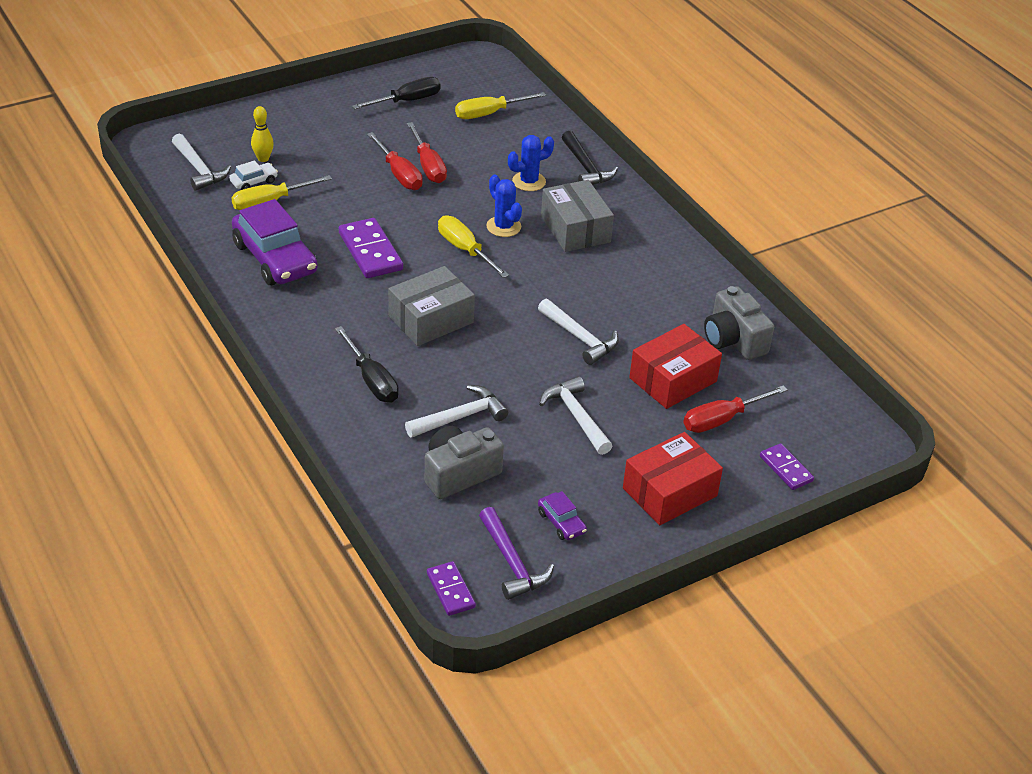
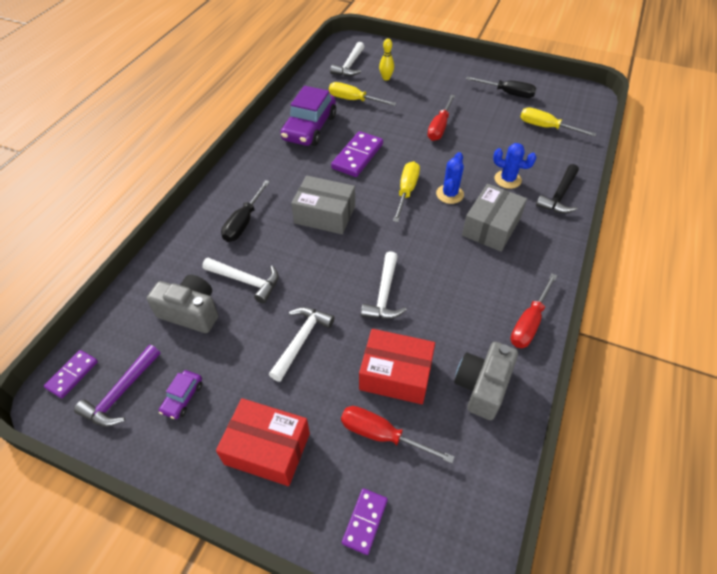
camera: 55 degrees right, 10 degrees up
(254, 182) = (363, 86): white car -> none
(428, 166) = (462, 133): red screwdriver -> red screwdriver (529, 323)

